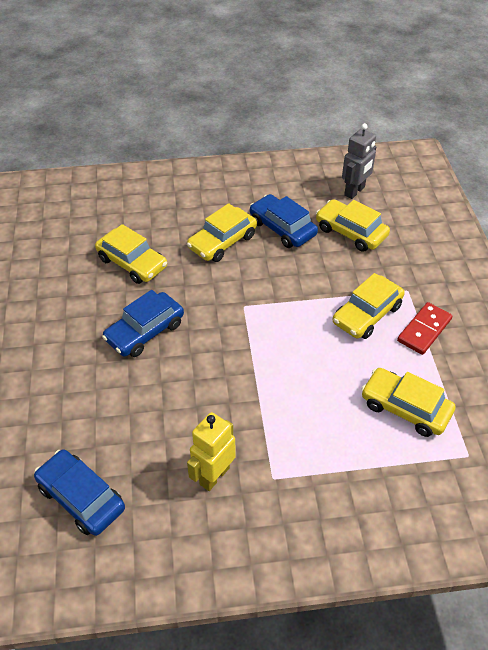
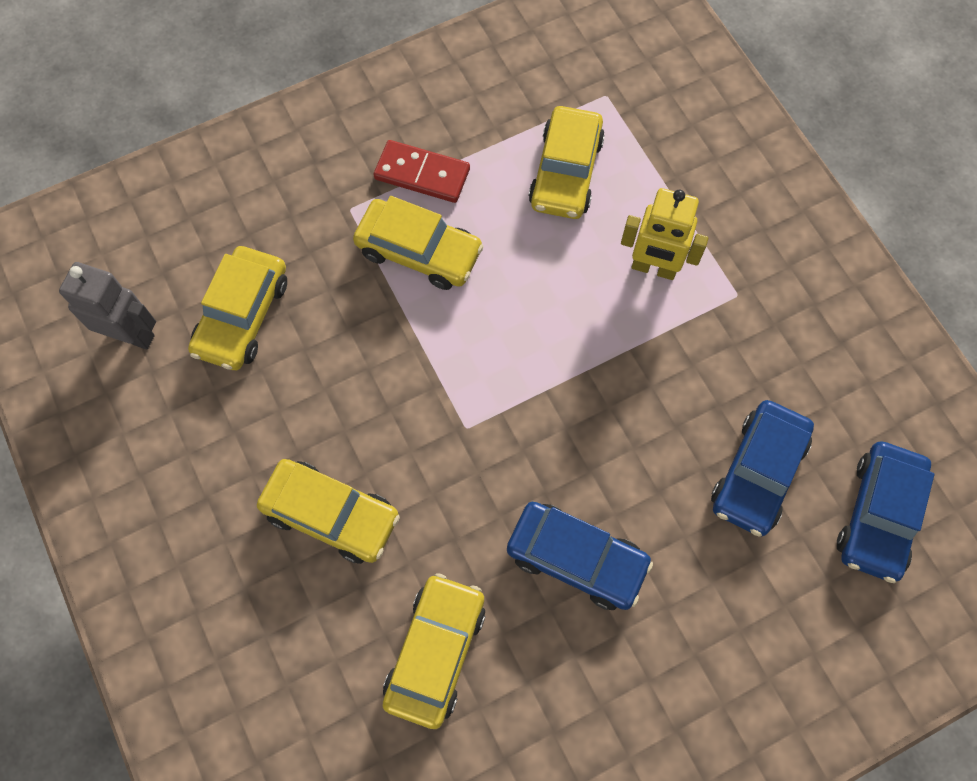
camera: 110 degrees left, 20 degrees up
(214, 476) = (767, 364): yellow robot -> yellow robot (653, 268)
(282, 228) = (265, 426): blue car -> blue car (758, 473)

